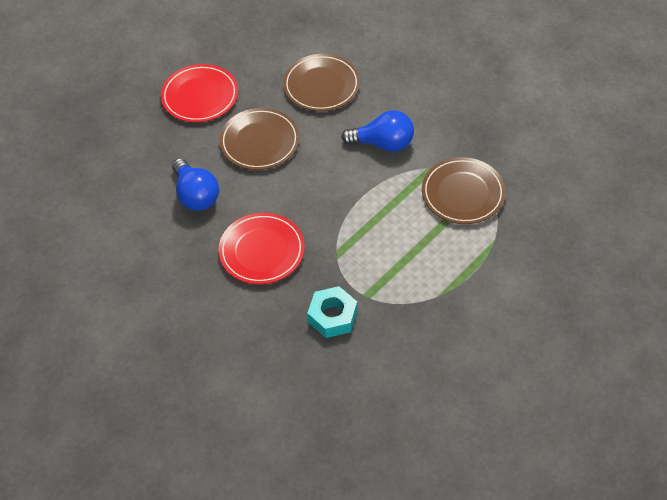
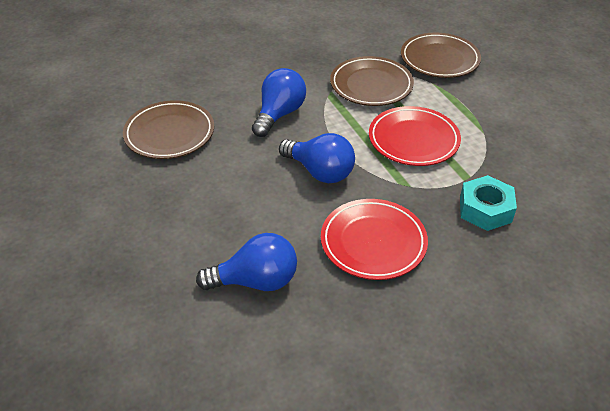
camera: 70 degrees left, 10 degrees down
(200, 96) = (100, 235): red plate -> red plate (413, 140)
(259, 142) = (212, 202): brown plate -> brown plate (439, 59)
(324, 194) = (320, 172): none -> blue light bulb

